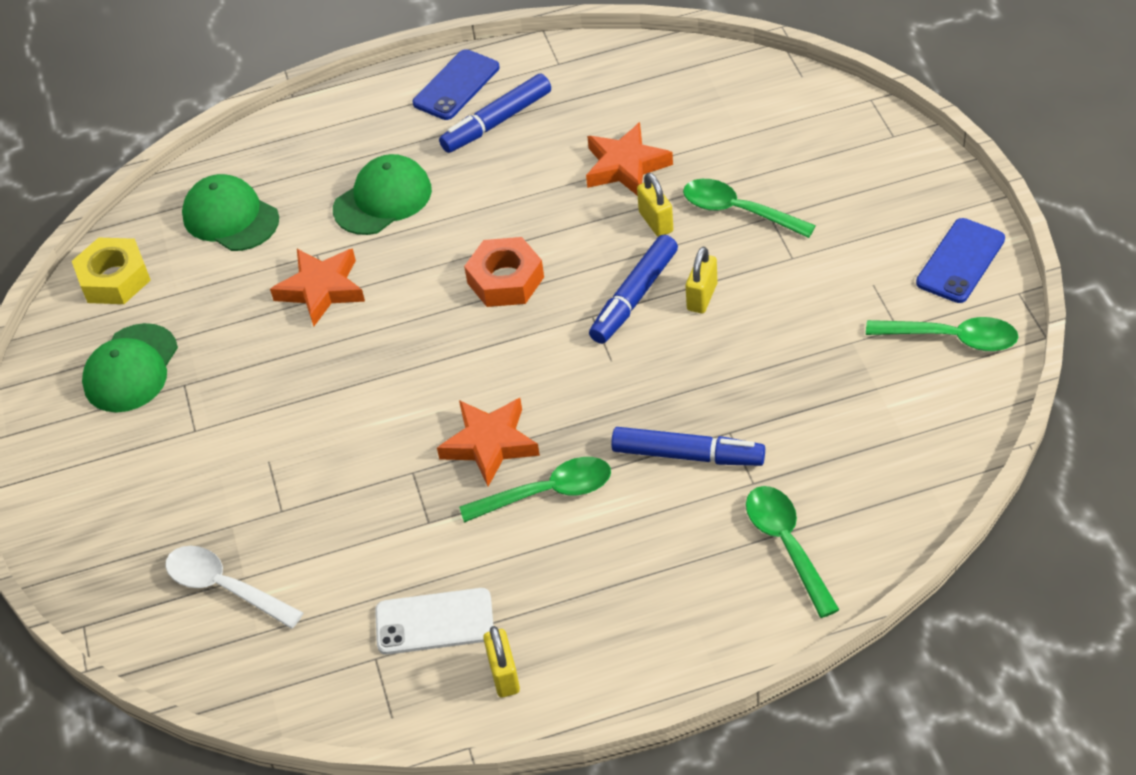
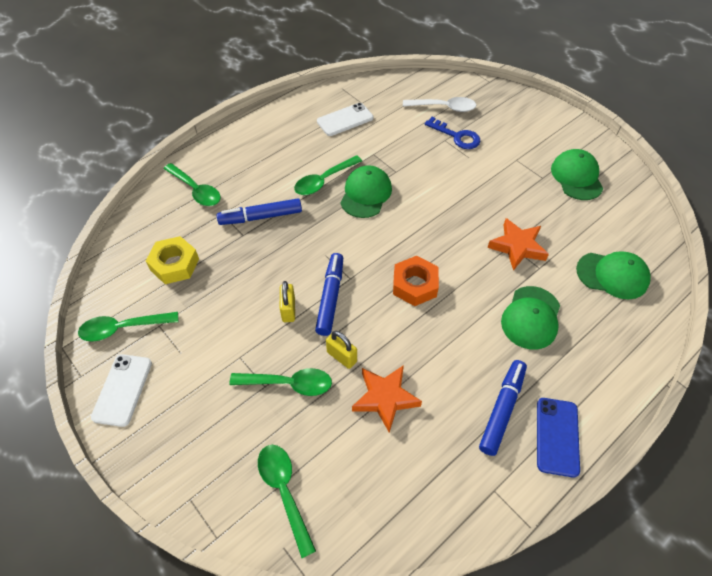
camera: 150 degrees right, 5 degrees up
(114, 279) = (637, 218): yellow nut -> yellow nut (174, 264)
(254, 511) = (457, 136): none -> blue key
(490, 444) = (366, 194): orange star -> green cap
(504, 675) = (304, 111): yellow padlock -> none
(784, 116) = (284, 491): none -> green spoon
(960, 261) = (122, 390): blue phone -> white phone

